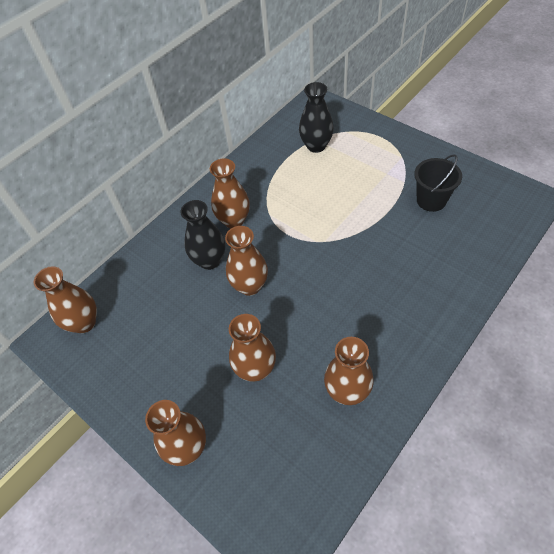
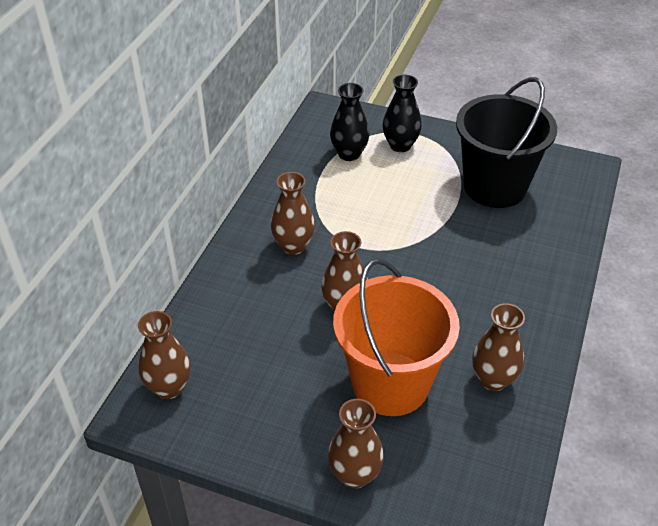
camera: 25 degrees left, 10 degrees down
(210, 260) = (286, 291): black vase -> black vase (400, 145)
(255, 369) = (390, 383): brown vase -> orange bucket
(431, 200) = (495, 187): black bucket -> black bucket, size x1.98

